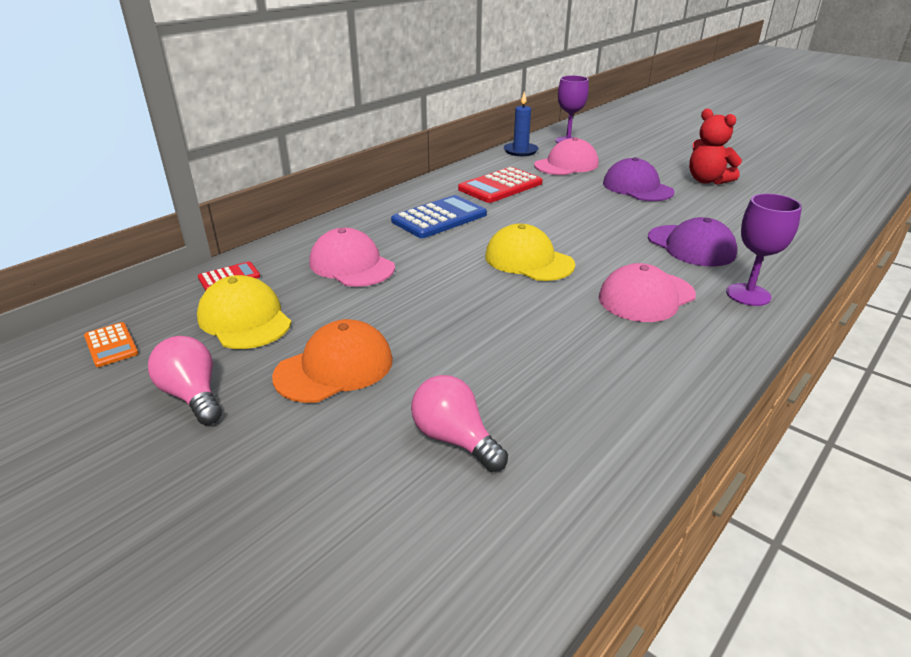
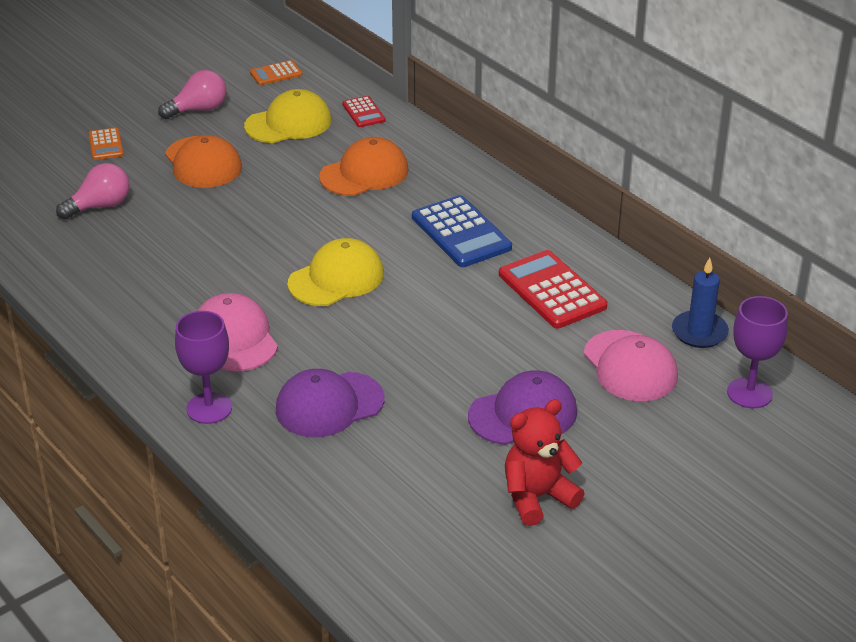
camera: 100 degrees right, 5 degrees up
(283, 473) = (106, 145): none -> orange calculator
(351, 265) = (364, 173): pink cap -> orange cap

